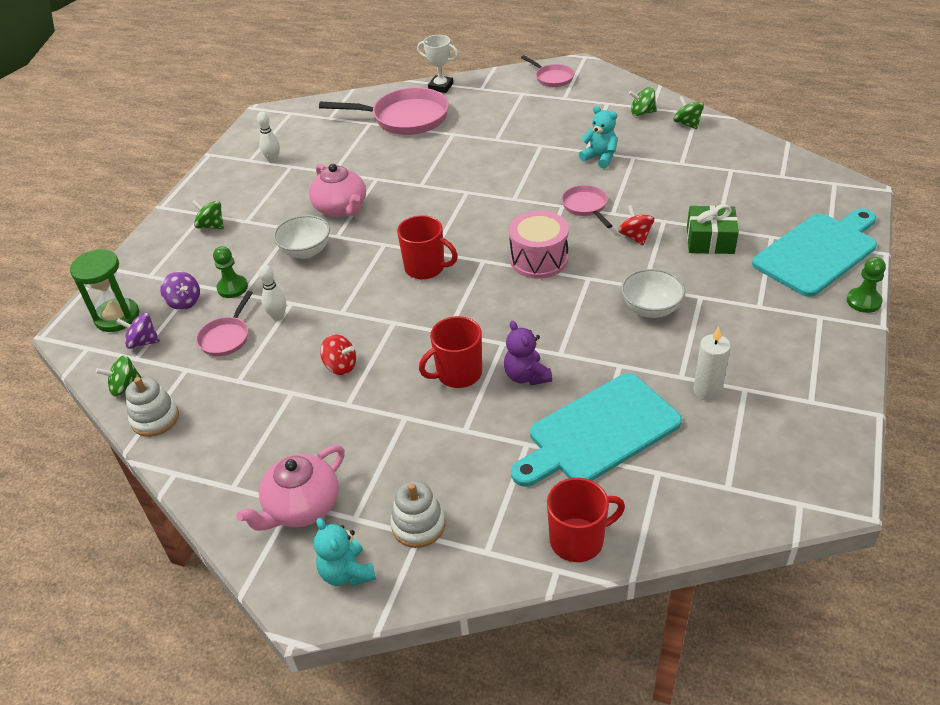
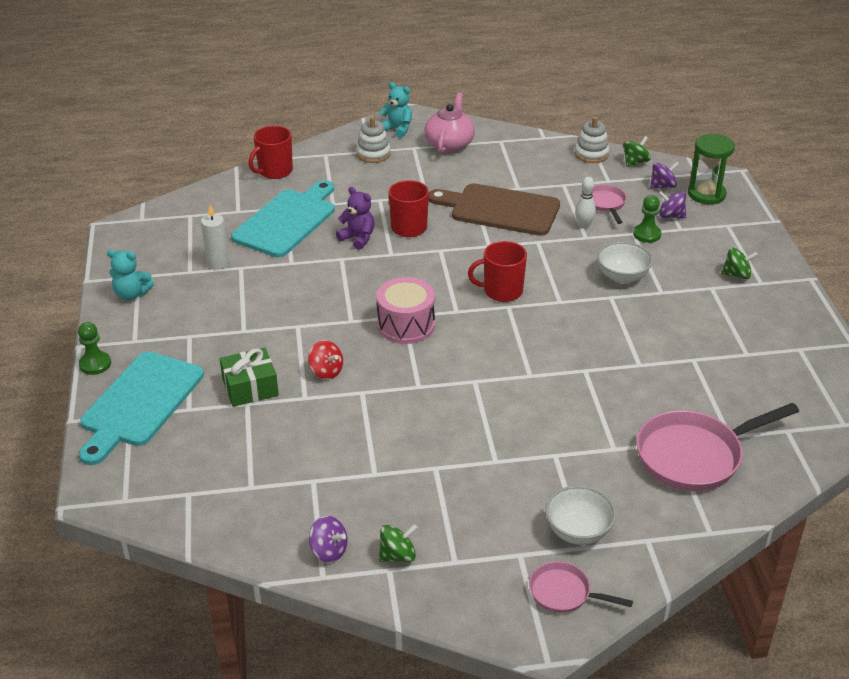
camera: 150 degrees right, 5 degrees down
(273, 160) = (774, 355): white bowling pin -> none
(340, 366) = (500, 210): red spinning top -> brown cutting board
(341, 208) = (637, 323): pink teapot -> none
(440, 87) = (705, 526): white trophy -> none
(586, 206) = (393, 392): pink pan -> none
(600, 158) = (413, 461): turquoise teddy bear -> turquoise teddy bear (132, 294)
(651, 309) = (283, 309): white bowl -> white bowl (578, 531)
(687, 124) = (329, 551): green spinning top -> purple spinning top

